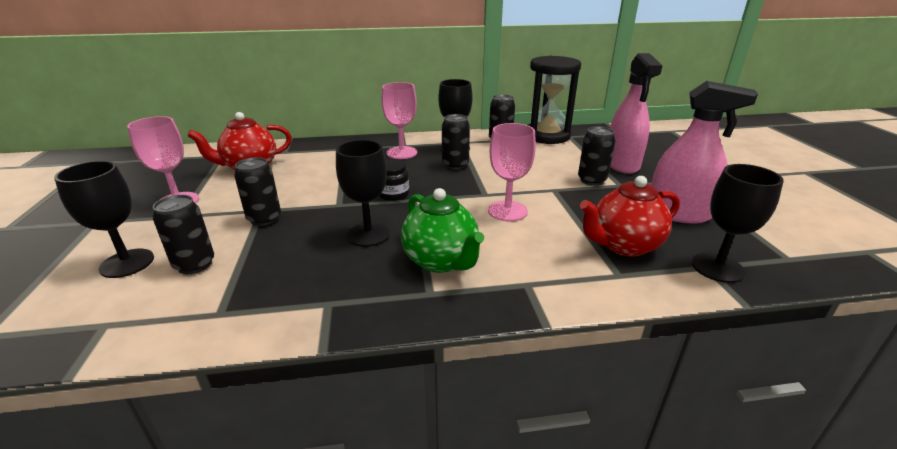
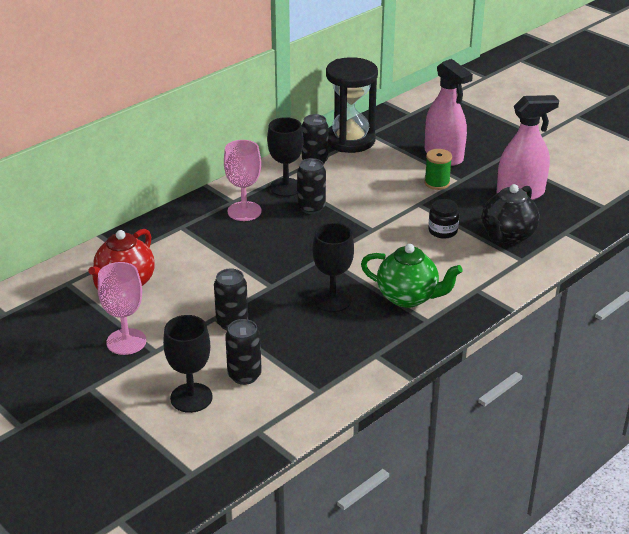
camera: 35 degrees left, 5 degrees up
(393, 194) = (301, 258): black jar -> black jar (443, 231)
(507, 211) = (406, 239): pink goblet -> none
(592, 180) = (437, 183): black can -> green spool
(623, 245) = (507, 236): red teapot -> black teapot
(717, 267) = (571, 230): black goblet -> none

